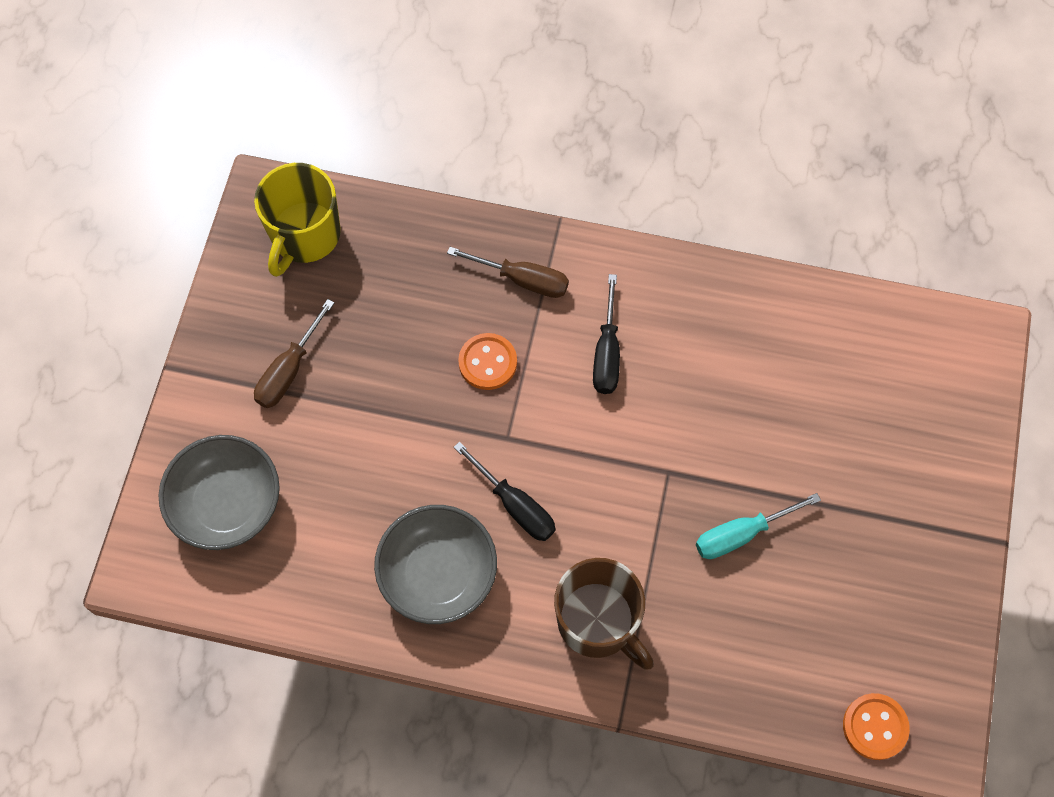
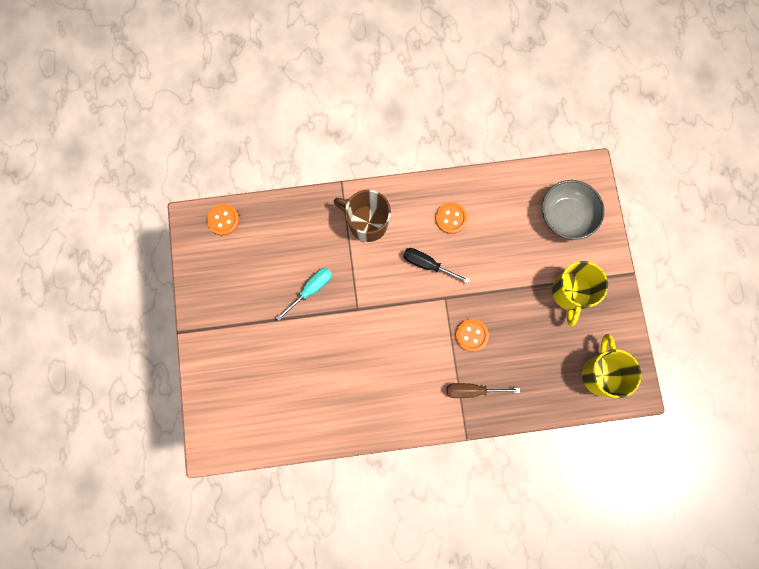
camera: 160 degrees right, 10 degrees up
(288, 371) = (571, 293): brown screwdriver -> yellow mug
(438, 574) = (451, 218): grey bowl -> orange button
(607, 353) = (411, 363): black screwdriver -> none

